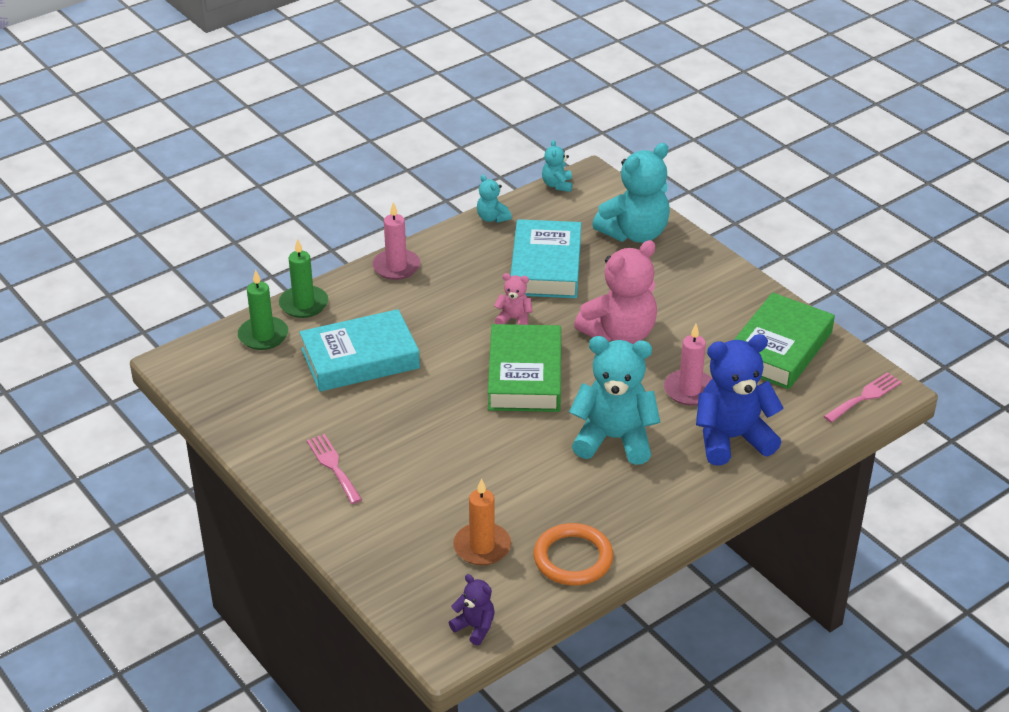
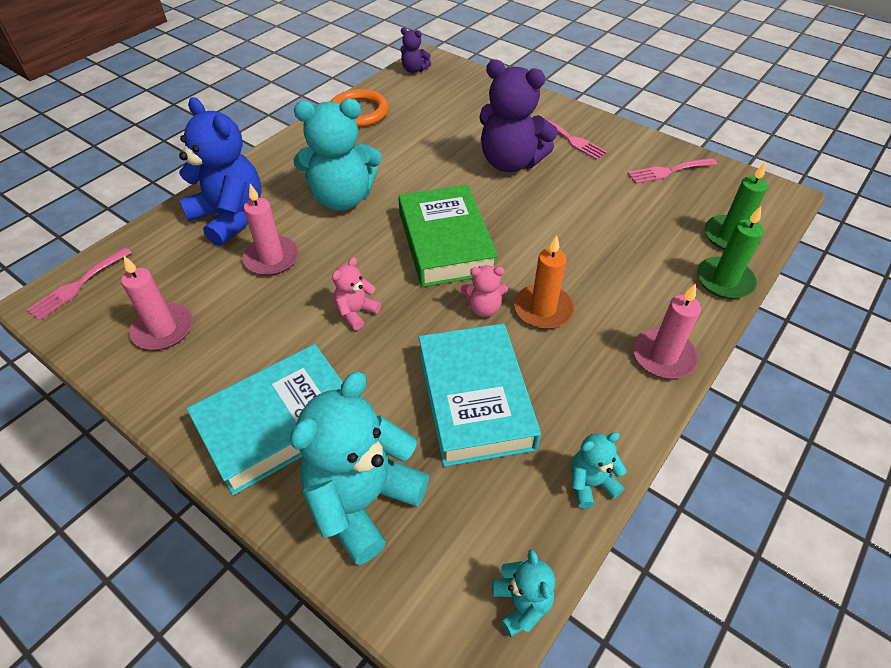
camera: 165 degrees right, 10 degrees up
(260, 407) = (668, 171): none -> pink fork
(360, 359) = (617, 230): turquoise book -> turquoise book (279, 423)
(419, 449) = (510, 162): none -> purple teddy bear
(482, 547) = (428, 109): orange candle -> orange candle (543, 309)
(492, 218) = (590, 483): turquoise teddy bear -> turquoise teddy bear turned 60 degrees counterclockwise
(620, 334) = (356, 312): pink teddy bear -> pink teddy bear, size x0.47
(732, 438) = (230, 217): blue teddy bear -> blue teddy bear turned 105 degrees counterclockwise
(779, 348) = (163, 329): green book -> pink candle

